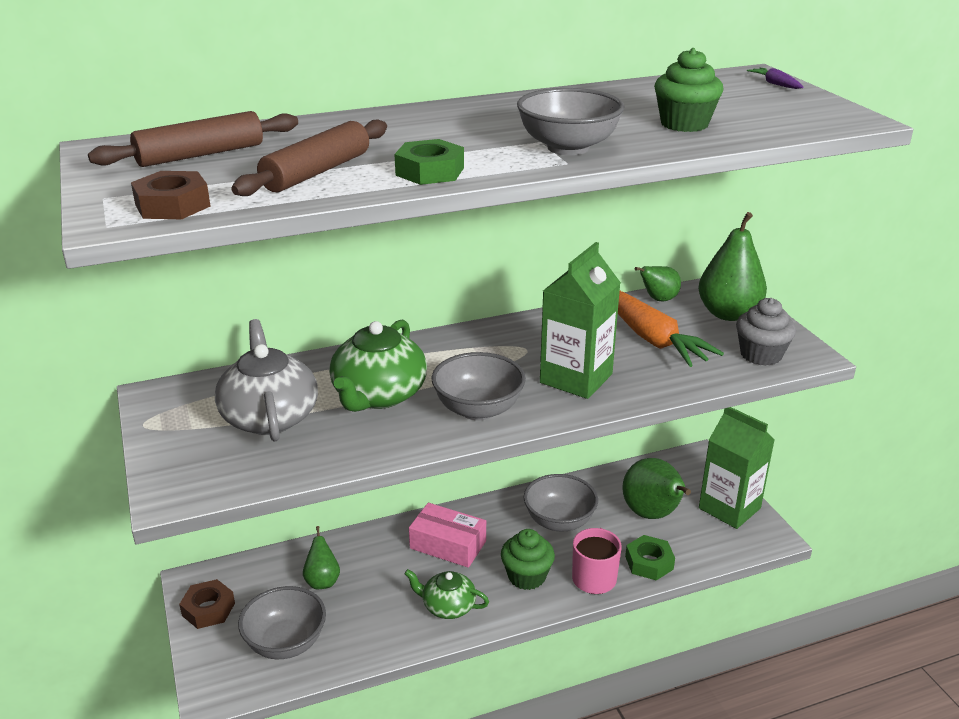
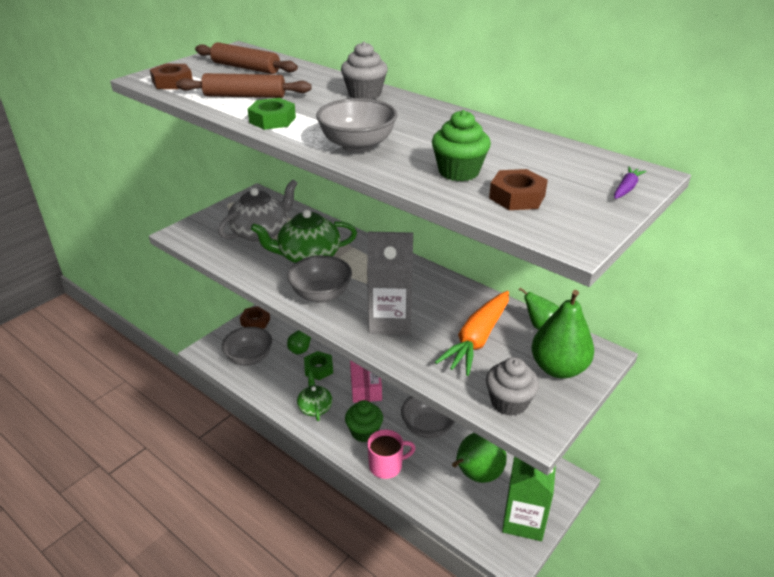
camera: 60 degrees right, 5 degrees up
(416, 117) = (364, 94): none -> grey cupcake
(576, 378) = (390, 321): green carton -> grey carton
(649, 563) = (423, 490): green nut -> green nut (318, 369)
(760, 117) = (517, 197): none -> brown nut

